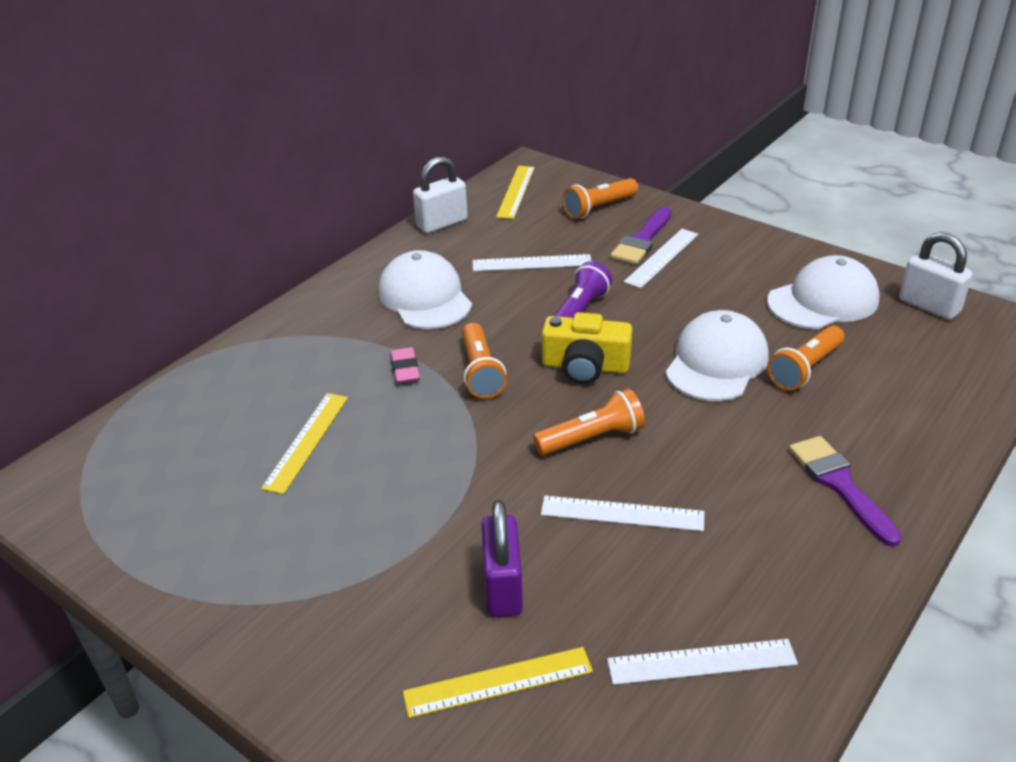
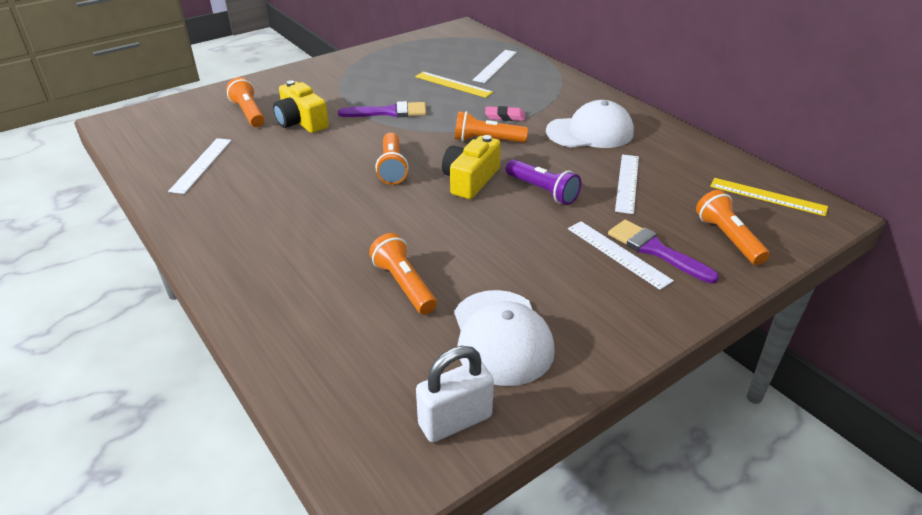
camera: 105 degrees right, 0 degrees up
(442, 223) = (705, 152): white padlock -> none
(498, 682) = (249, 113): yellow ruler -> orange flashlight
(502, 587) = (301, 122): purple padlock -> yellow camera
(622, 513) = (320, 164): white ruler -> white ruler (495, 66)
(716, 362) = (441, 240): white cap -> none
(840, 485) = (269, 254): purple brush -> purple brush (389, 112)

